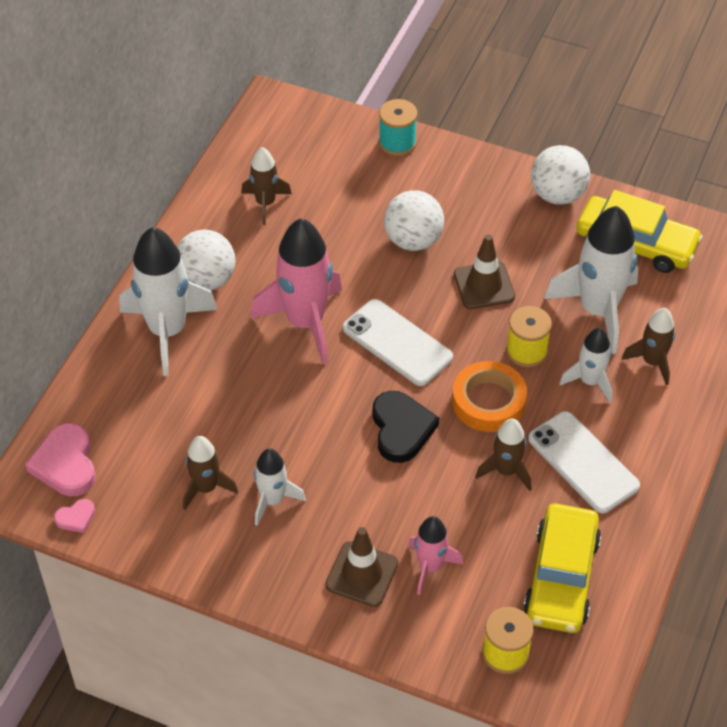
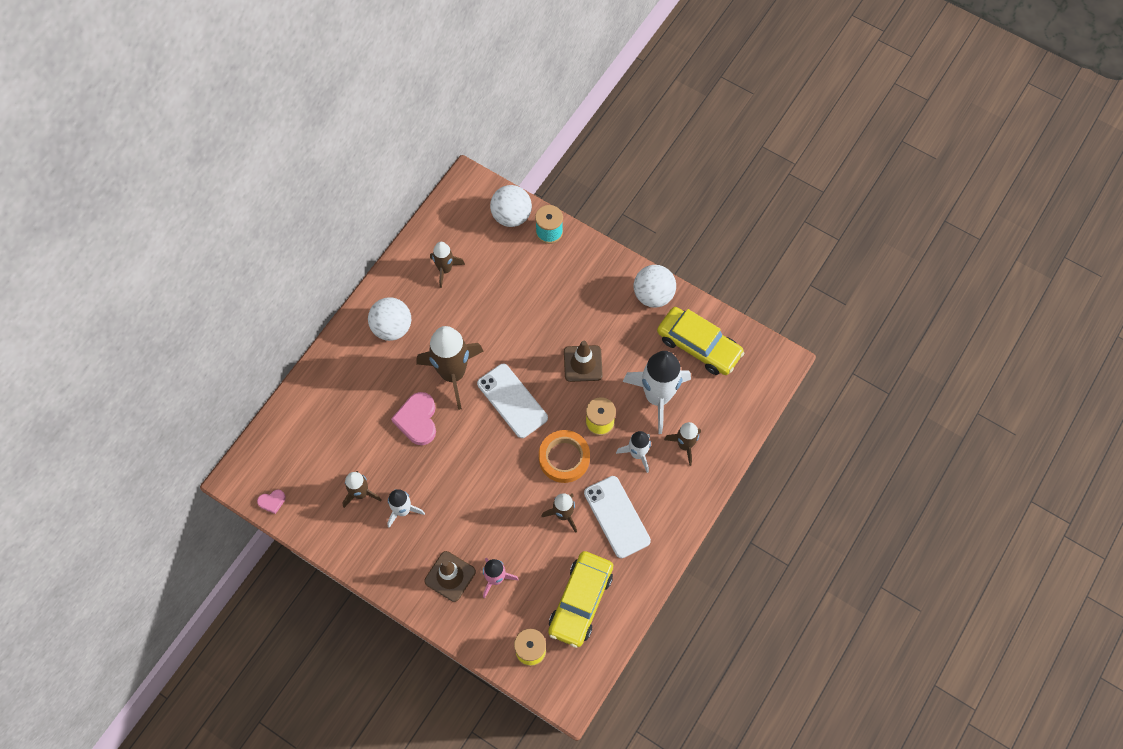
camera: 10 degrees right, 15 degrees up
(65, 464) = (272, 459): pink heart -> pink heart (417, 420)
(167, 331) = (357, 365): white rocket -> none
(305, 322) = (453, 374): pink rocket -> brown rocket
(401, 429) = (500, 470): black heart -> none
(413, 240) = (542, 317): white ball -> white ball (511, 216)

